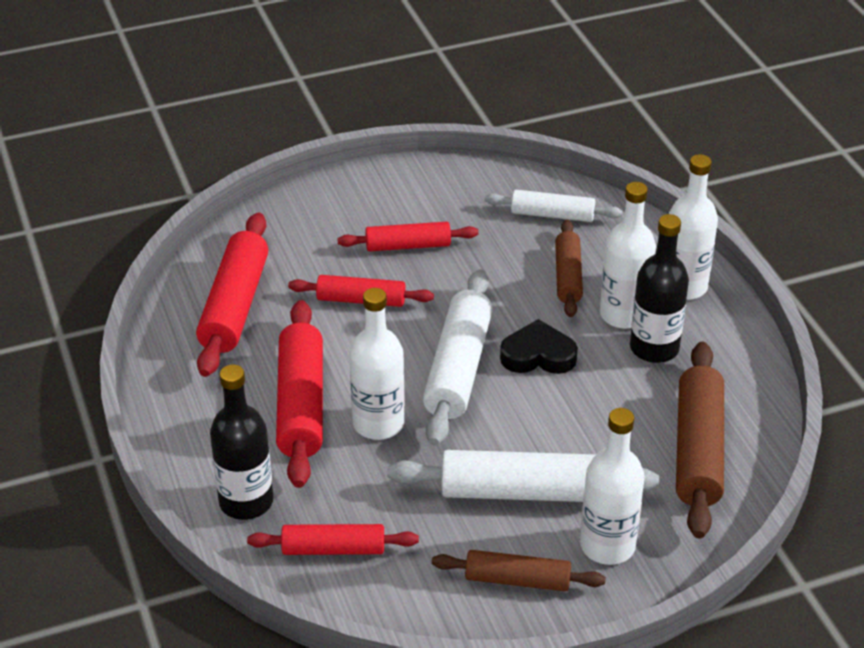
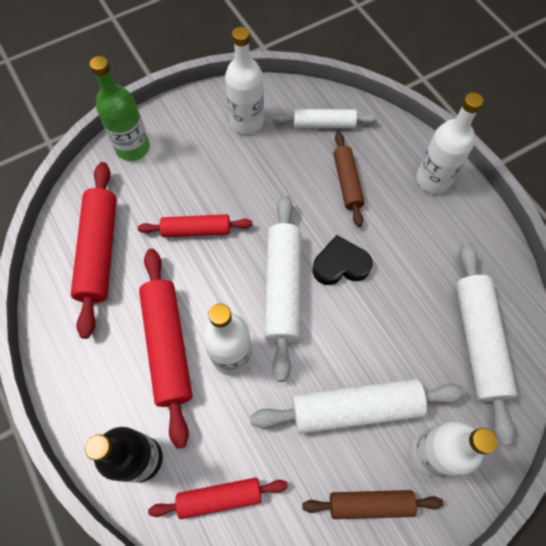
camera: 10 degrees left, 25 degrees up
(297, 211) = (133, 148): none -> green bottle
(408, 246) = (222, 170): red rolling pin -> none
(623, 315) = (395, 214): white bottle -> white bottle (247, 122)
(654, 348) = (424, 244): black bottle -> none
(698, 450) = (478, 341): brown rolling pin -> white rolling pin

